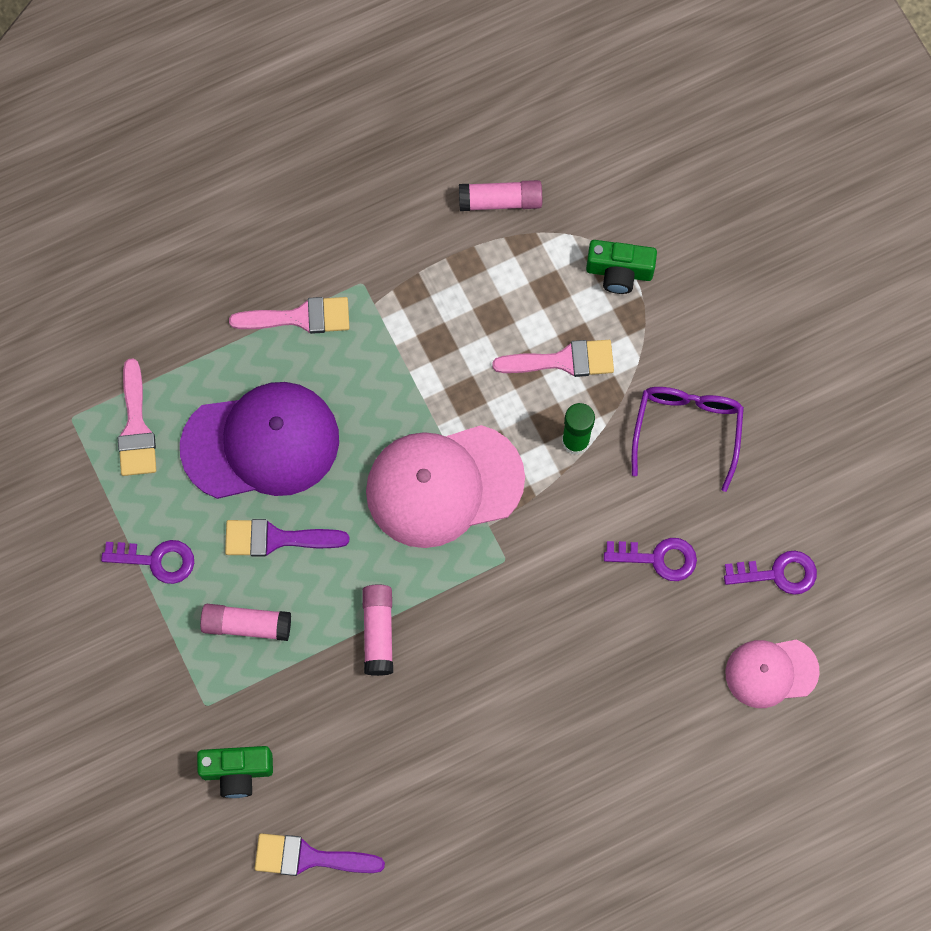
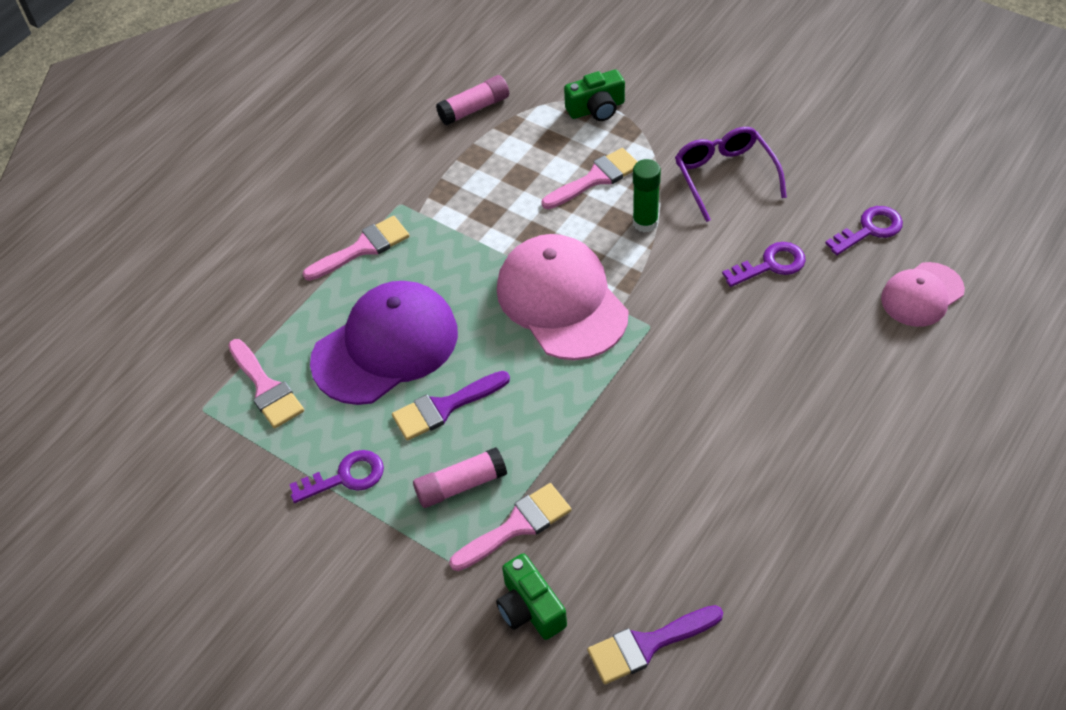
camera: 25 degrees left, 20 degrees down
(237, 771) = (530, 608): green camera -> green camera turned 90 degrees clockwise
(270, 691) = (517, 526): none -> pink brush
(378, 632) = (582, 431): pink glue stick -> none
(444, 485) = (561, 301): pink cap -> pink cap turned 105 degrees clockwise

